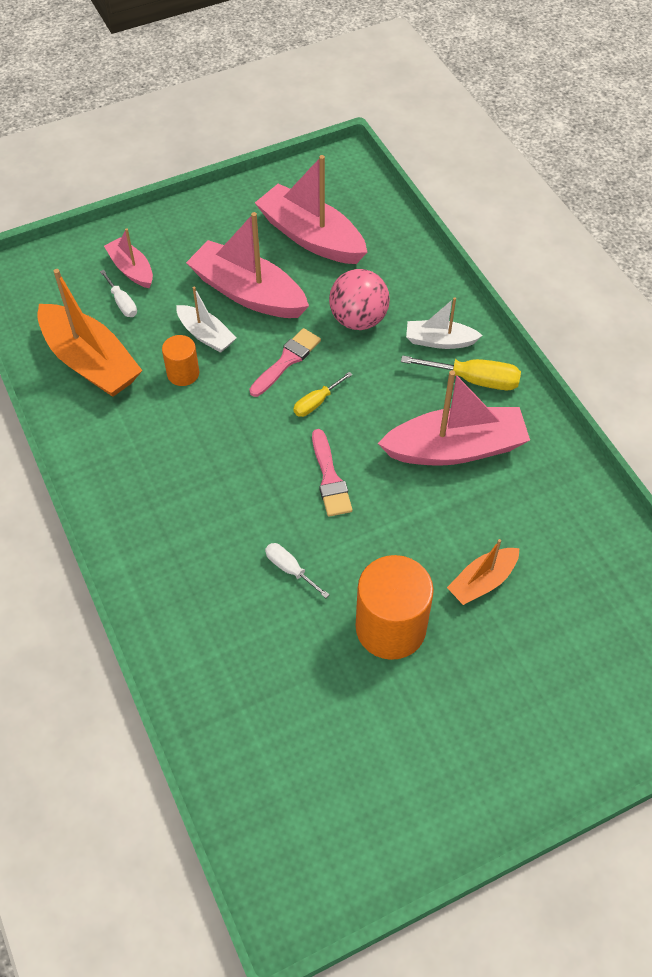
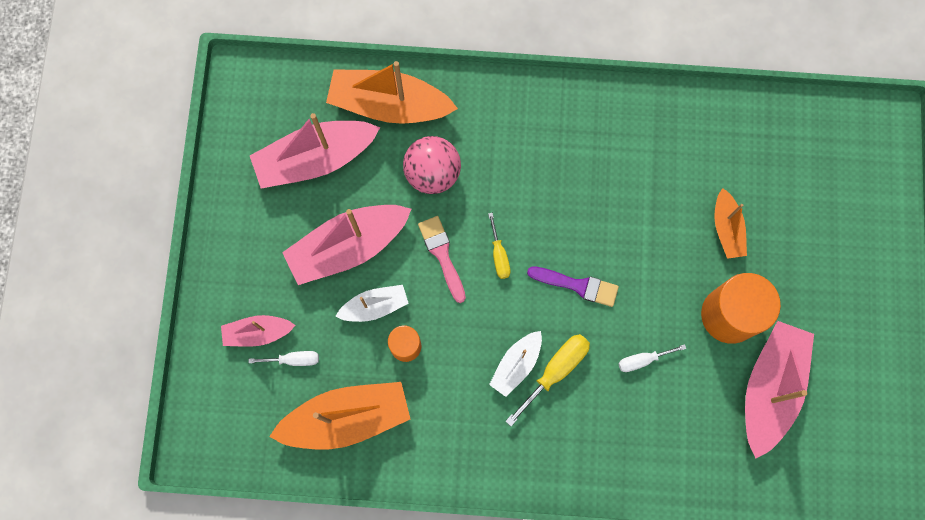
camera: 60 degrees left, 20 degrees up
(330, 478) = (578, 285): pink brush -> purple brush
(398, 262) = (389, 105): none -> orange boat
(439, 341) = (493, 123): white boat -> white boat (516, 365)
(455, 448) = (603, 176): pink boat -> pink boat (769, 388)
(474, 380) = (547, 122): yellow screwdriver -> yellow screwdriver (555, 371)

